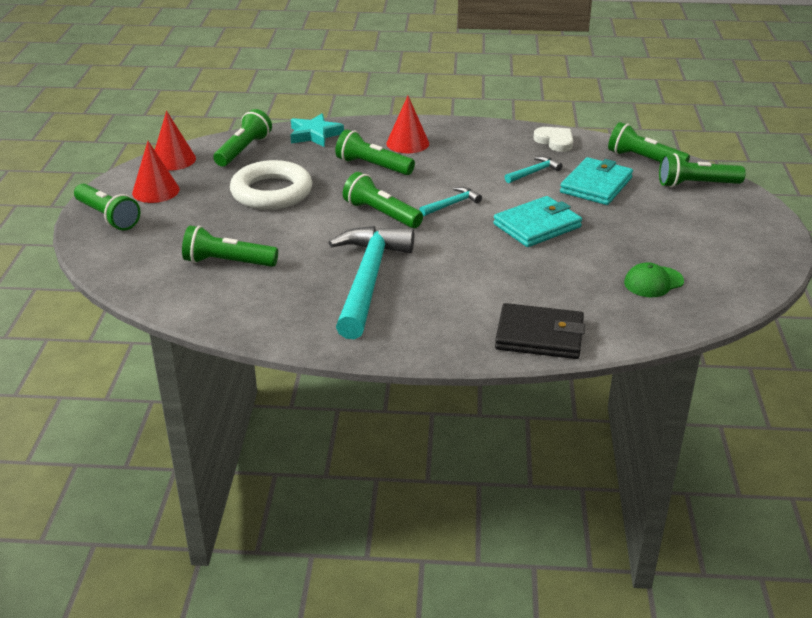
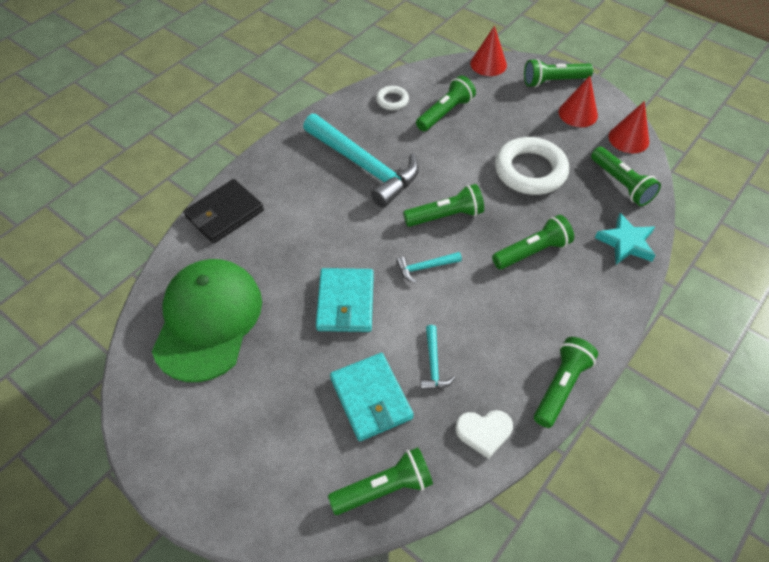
camera: 125 degrees right, 20 degrees up
(238, 304) = (392, 100): none -> white ring
(407, 143) = (563, 301): red cone -> red cone (488, 64)
(452, 204) = (425, 267): turquoise hammer -> turquoise hammer turned 75 degrees clockwise
(653, 282) = (208, 320): green cap -> green cap, size x2.37
(696, 184) = (300, 493): green flashlight -> green flashlight (561, 386)

